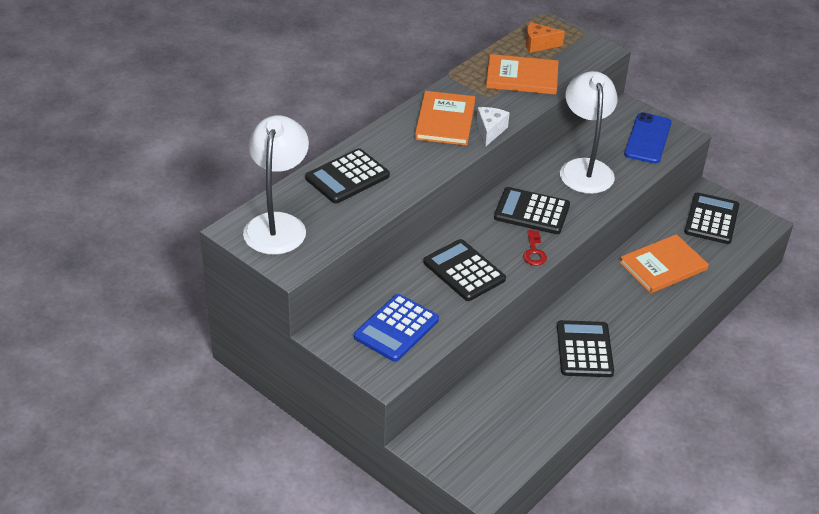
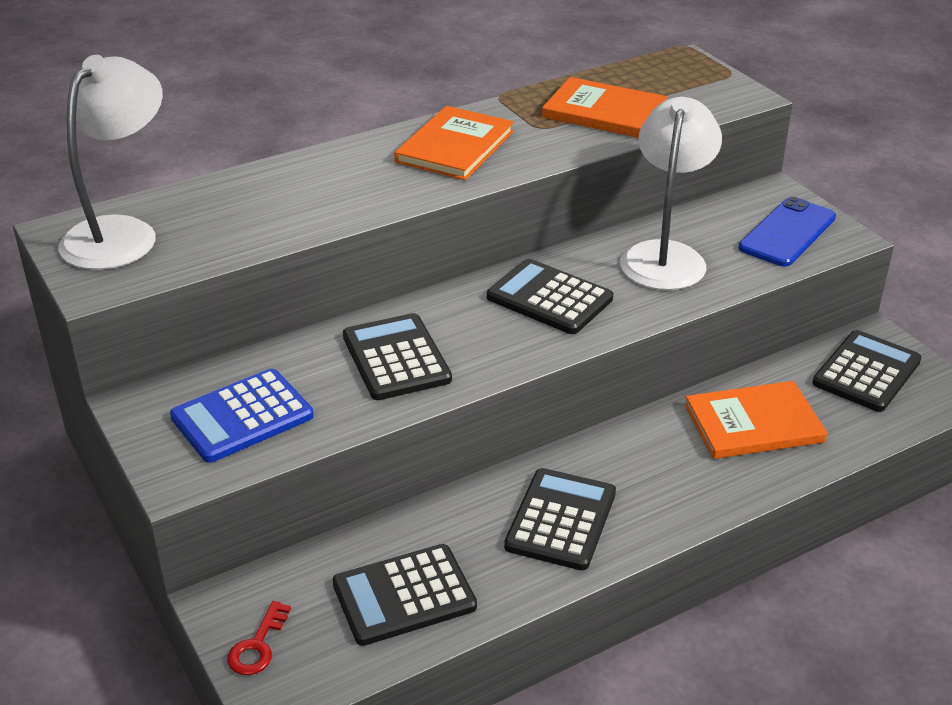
camera: 20 degrees right, 5 degrees down
(347, 177) = (264, 192): black calculator -> black calculator (404, 595)
(490, 131) = (512, 168): white cheese -> none
(534, 252) = (520, 351): red key -> red key (257, 646)
(539, 45) = (654, 79): orange cheese -> none

